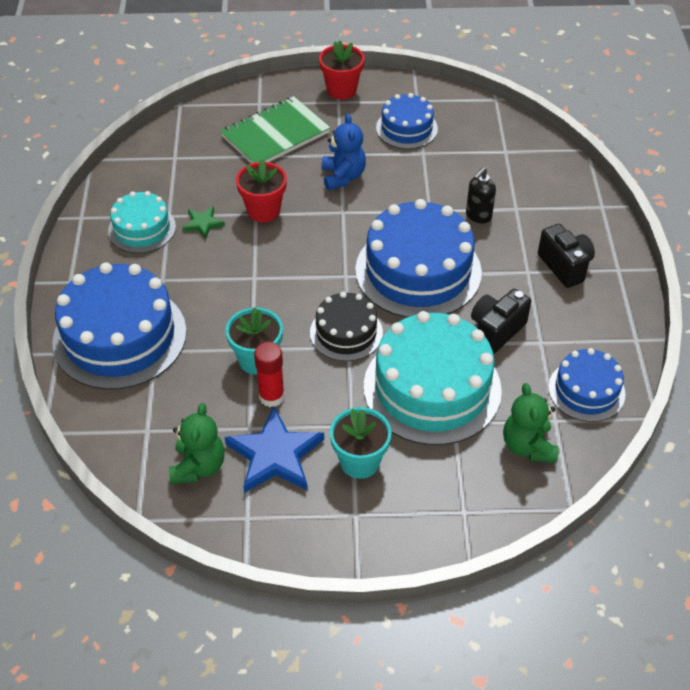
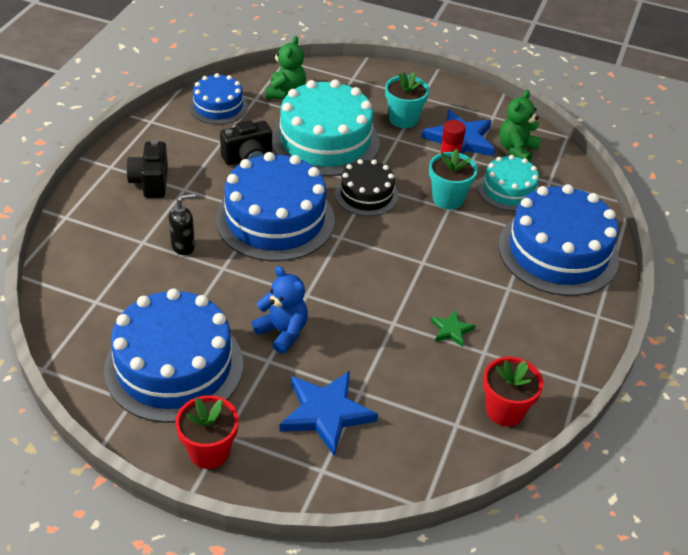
camera: 160 degrees left, 5 degrees down
(142, 229) = (516, 346): turquoise cake -> turquoise cake (509, 190)
(263, 211) = (384, 323): red flower pot -> red flower pot (505, 411)
(275, 134) = (326, 413): green notebook -> blue star
(343, 177) = (283, 332): blue teddy bear -> blue teddy bear turned 120 degrees clockwise
(406, 128) = (174, 366): blue cake -> blue cake, size x1.81

